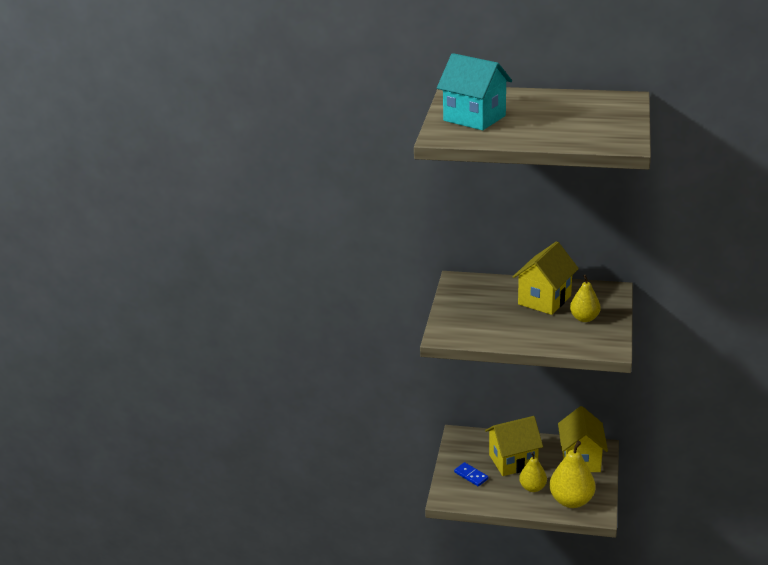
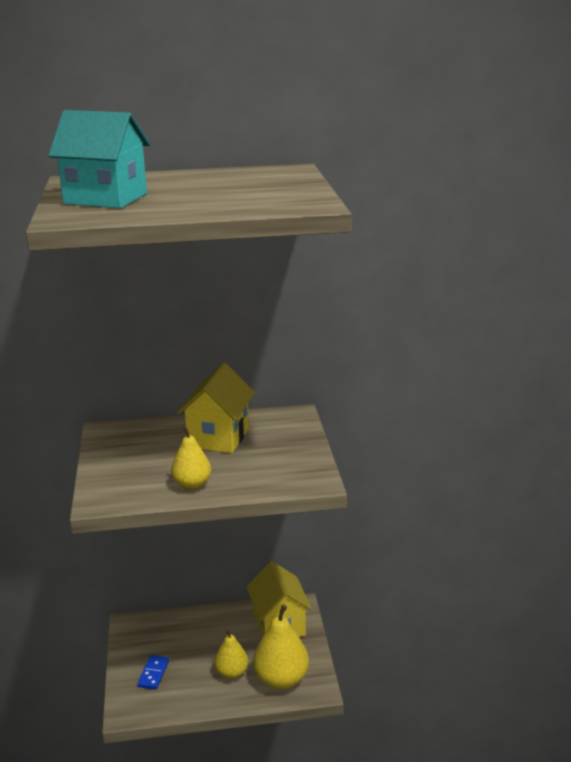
camera: 20 degrees left, 5 degrees down
(471, 475) = (153, 673): blue domino -> blue domino turned 75 degrees clockwise
(513, 461) = (201, 643): yellow house -> none
(584, 318) = (273, 451): yellow pear -> yellow pear (192, 484)

